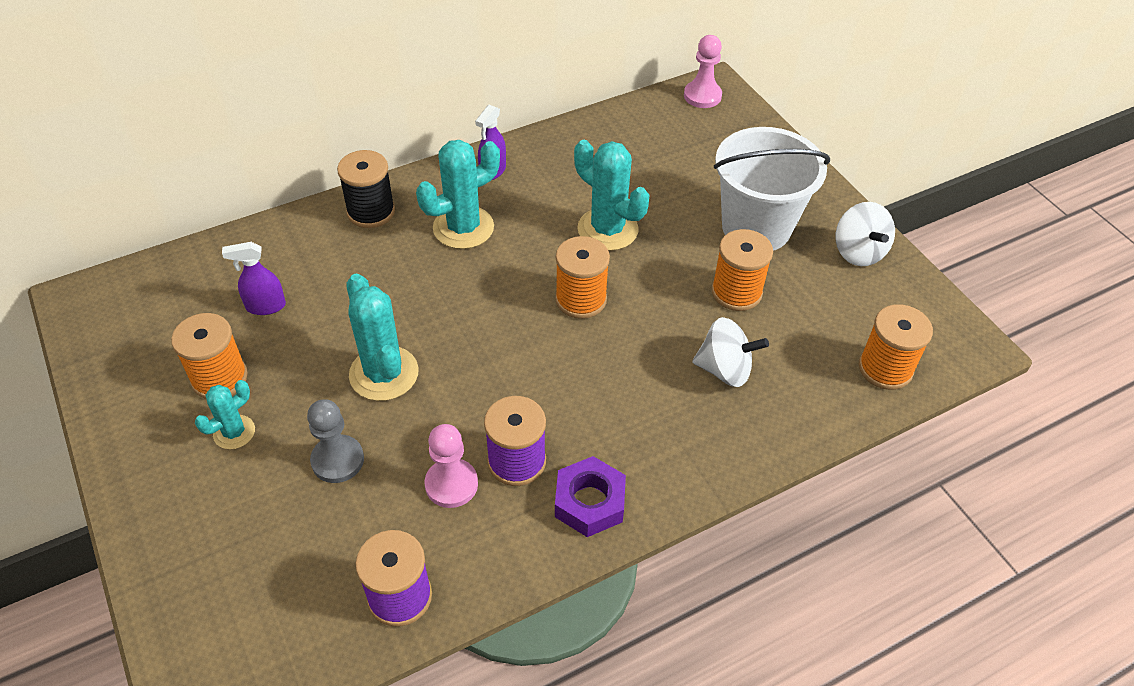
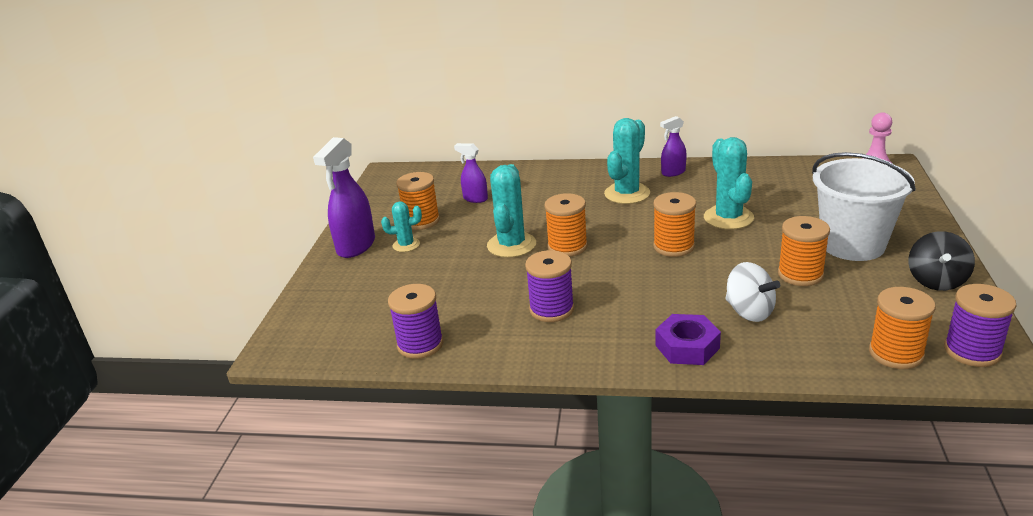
camera: 40 degrees right, 20 degrees down
(157, 466) = (356, 246): none -> purple spray bottle
(337, 460) = (447, 274): grey pawn -> none
(371, 212) = (576, 174): black spool -> none
(451, 484) = (500, 306): pink pawn -> none
(457, 348) = (567, 247): none -> orange spool
(463, 228) = (627, 194): turquoise cactus -> turquoise cactus turned 60 degrees counterclockwise
(589, 502) = (580, 345): purple nut -> purple nut (687, 347)
(858, 252) = (936, 281): white spinning top -> black spinning top
(940, 336) = (972, 351): none -> purple spool

